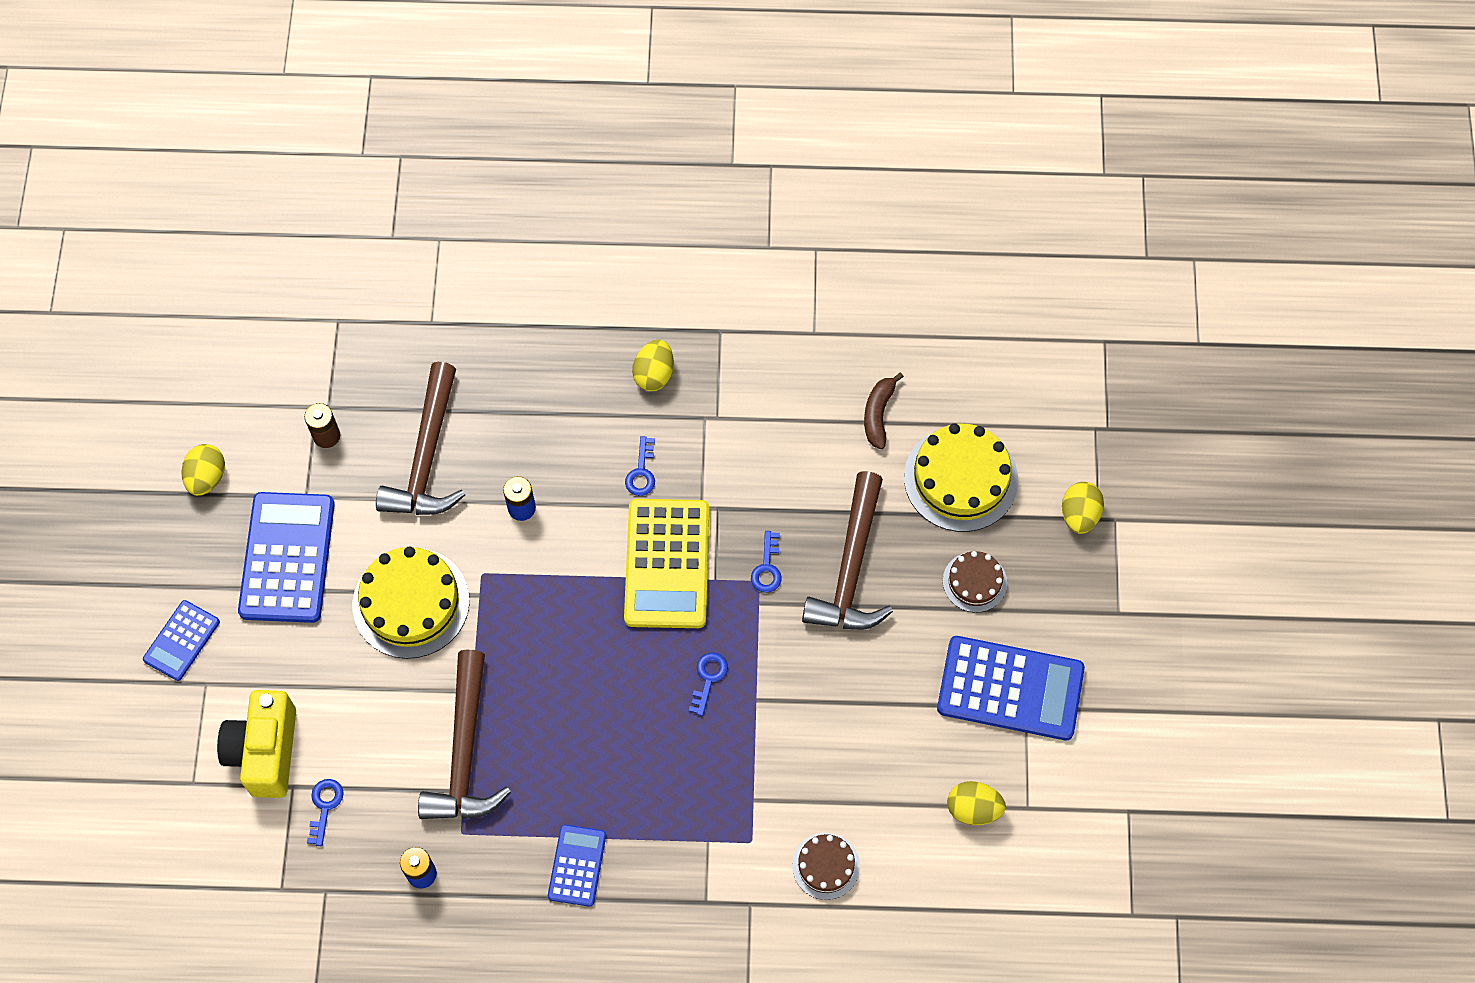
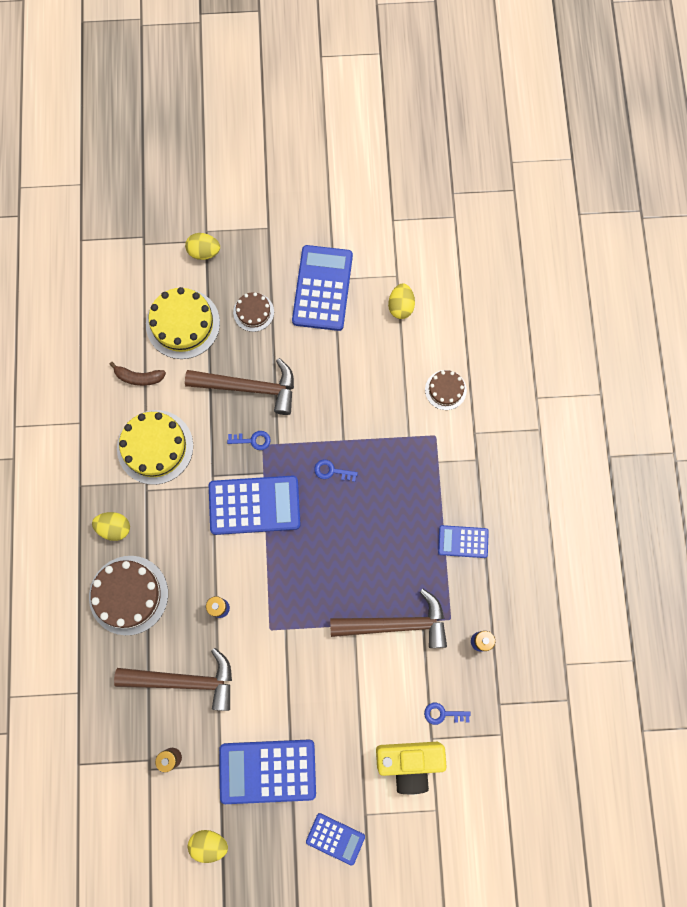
camera: 95 degrees left, 10 degrees up
(411, 603) = (294, 676): yellow cake -> yellow cake (155, 447)
(556, 389) = (128, 595): none -> brown cake
(641, 472) = (188, 529): blue key -> none
(667, 564) = (254, 505): yellow calculator -> blue calculator

